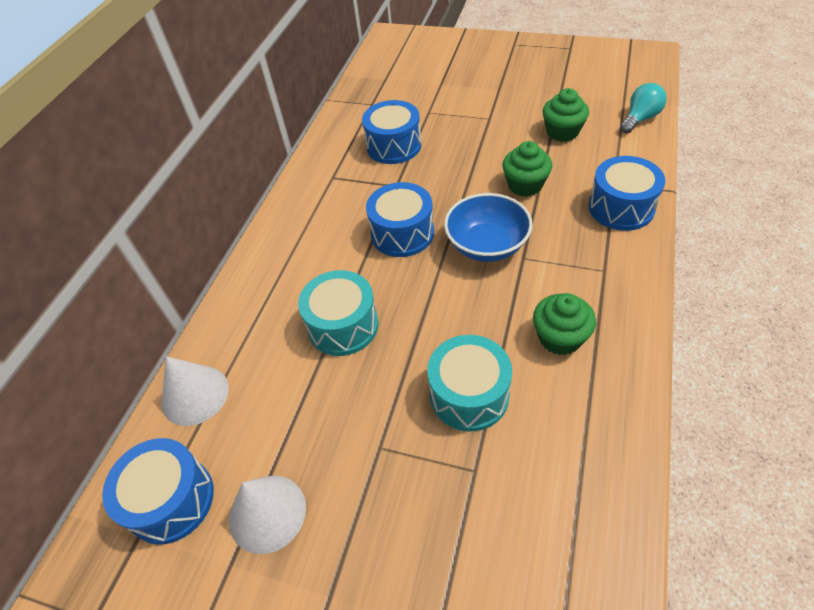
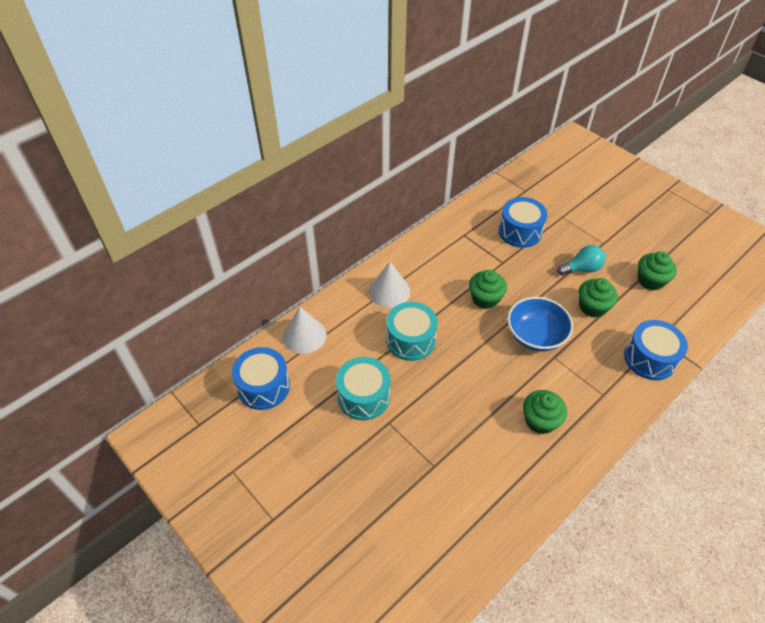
camera: 25 degrees right, 0 degrees up
(267, 513) = (309, 422): white cone -> white cone (389, 291)
(402, 233) = (485, 298): blue drum -> green cupcake
(469, 395) = (459, 423): turquoise drum -> turquoise drum (363, 396)
(640, 119) = (720, 299): turquoise light bulb -> turquoise light bulb (582, 269)

